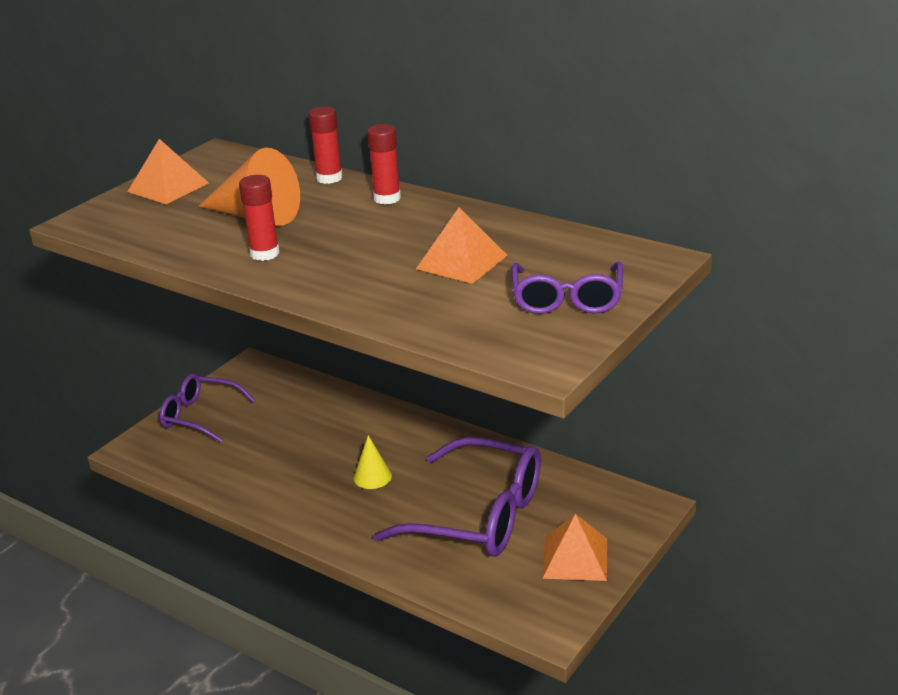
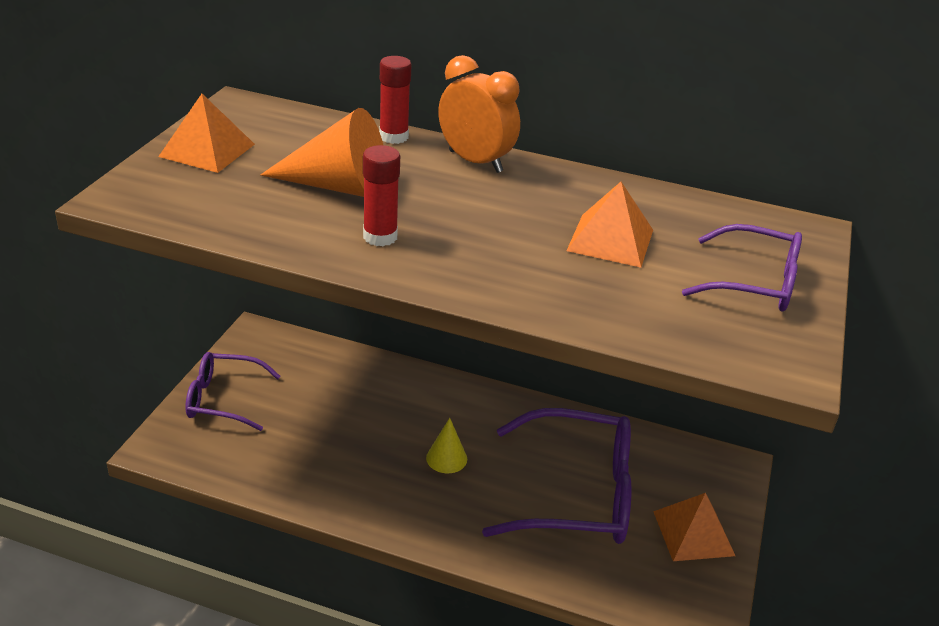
camera: 20 degrees left, 5 degrees up
(387, 198) = (475, 161): red glue stick -> orange clock
(567, 299) = (753, 282): purple glasses -> purple glasses turned 60 degrees counterclockwise

